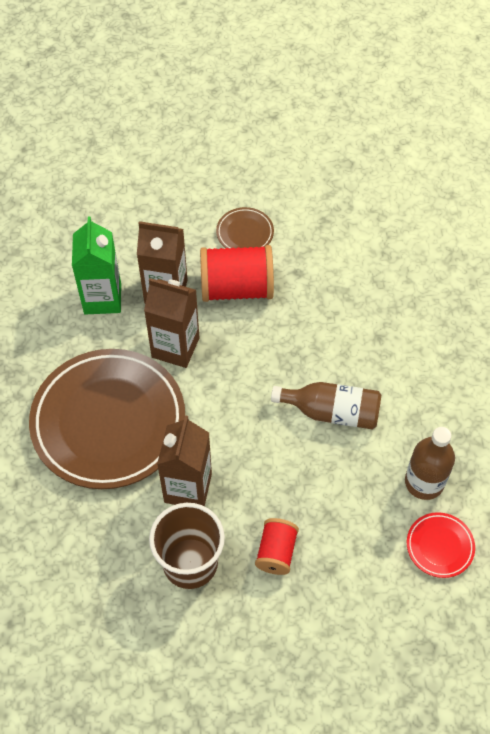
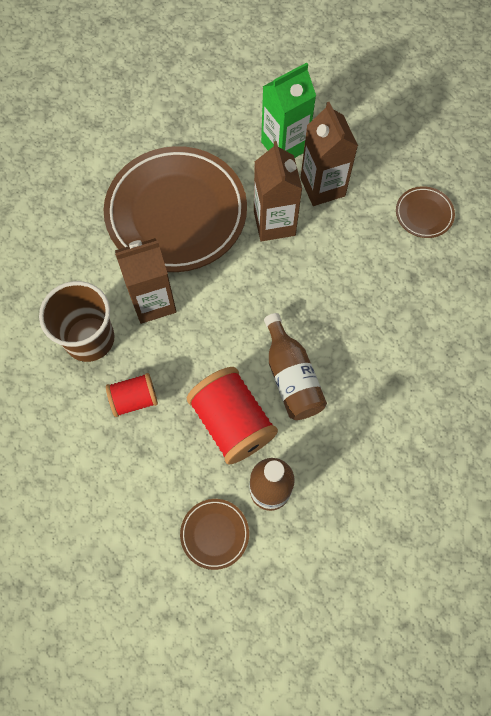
camera: 60 degrees right, 10 degrees up
(237, 288) = (363, 238): red spool -> red spool (232, 422)
(439, 546) = (214, 534): red plate -> brown plate

